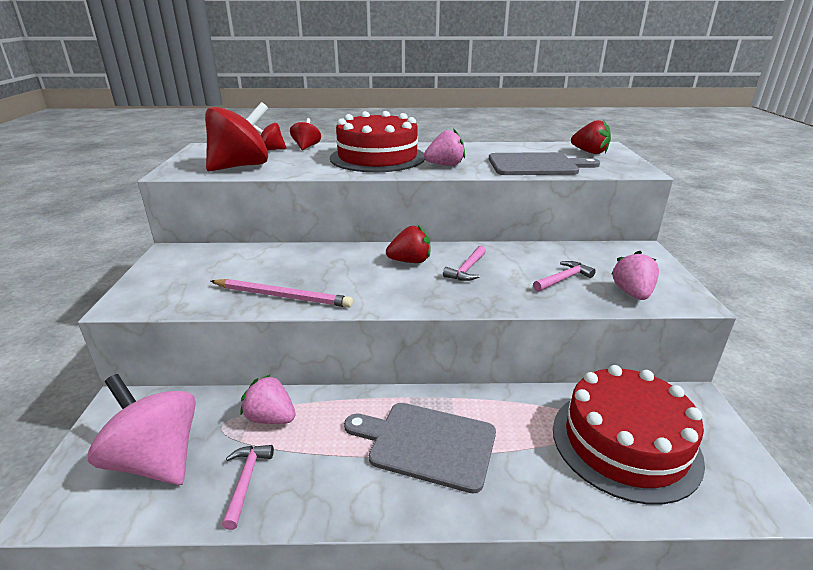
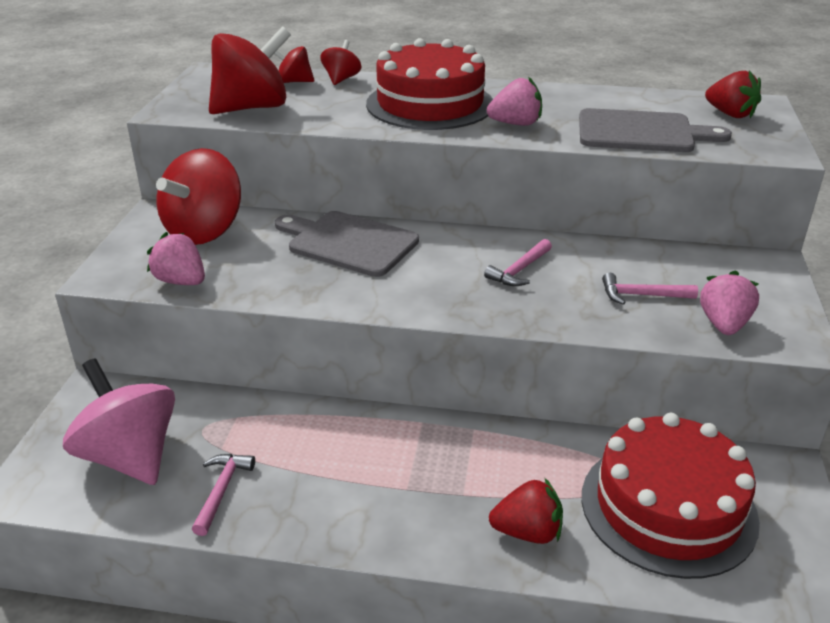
camera: 10 degrees right, 5 degrees up
(209, 262) = (204, 231): none -> red spinning top
(271, 418) = (257, 427): pink strawberry -> pink strawberry (181, 281)
(282, 296) = (284, 285): pink pencil -> none
(410, 261) = (450, 252): red strawberry -> red strawberry (527, 532)
(427, 443) = (429, 477): grey cutting board -> grey cutting board (348, 242)
(563, 279) = (641, 295): pink hammer -> pink hammer turned 150 degrees counterclockwise

